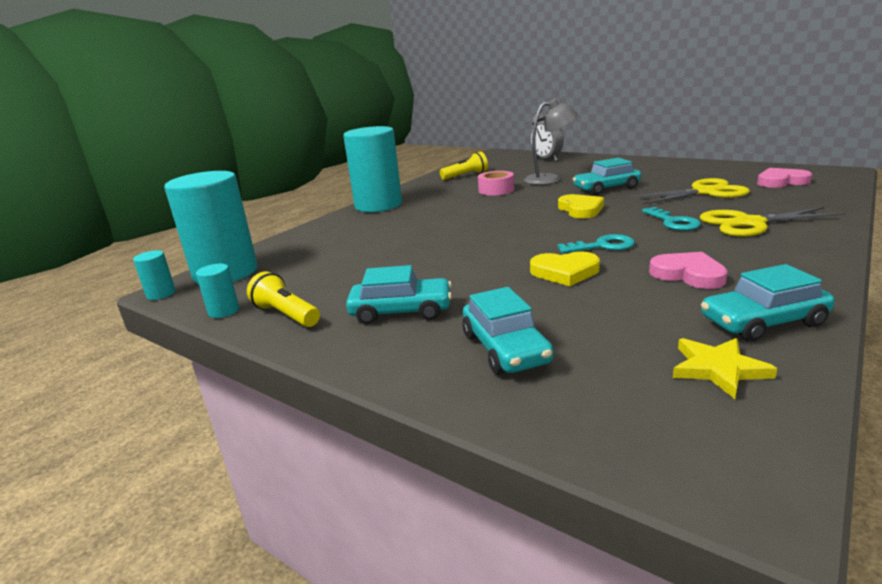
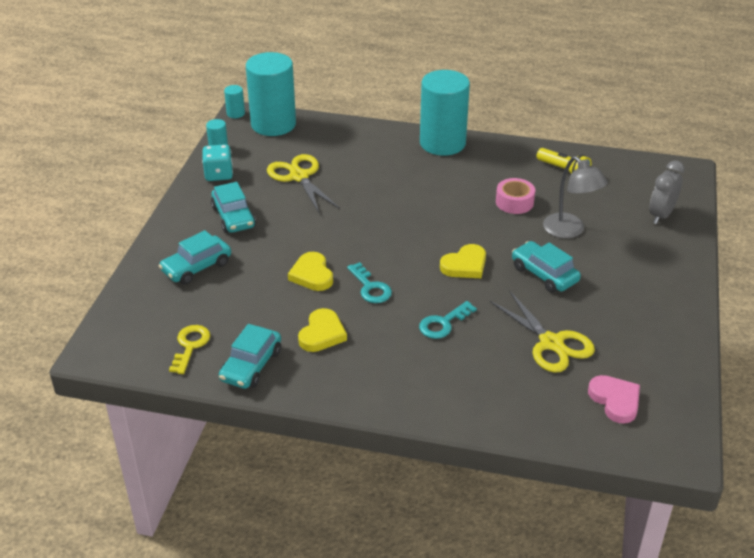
camera: 65 degrees right, 15 degrees up
(286, 315) = (219, 174): yellow flashlight -> turquoise dice
(688, 274) = (322, 334): pink heart -> yellow heart
(718, 369) = (190, 346): yellow star -> yellow key
(749, 223) = (452, 369): yellow scissors -> yellow scissors (299, 177)
(763, 322) = (251, 365): turquoise car -> turquoise car turned 120 degrees counterclockwise

